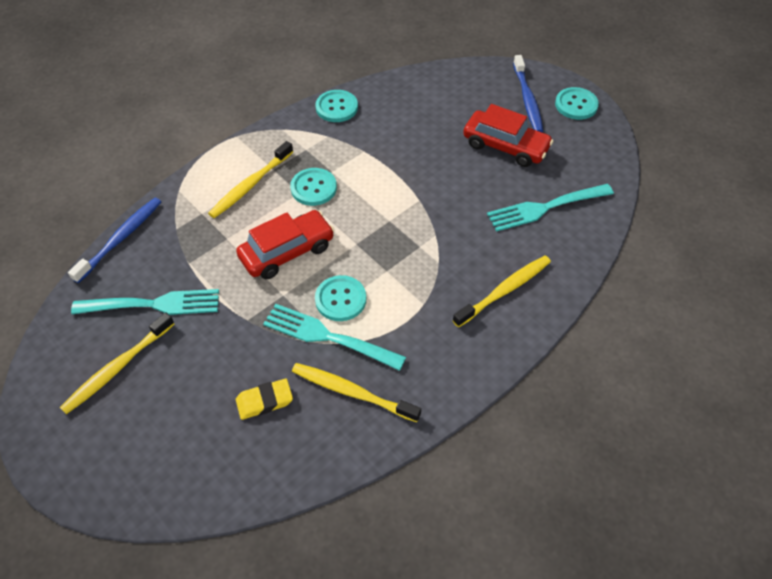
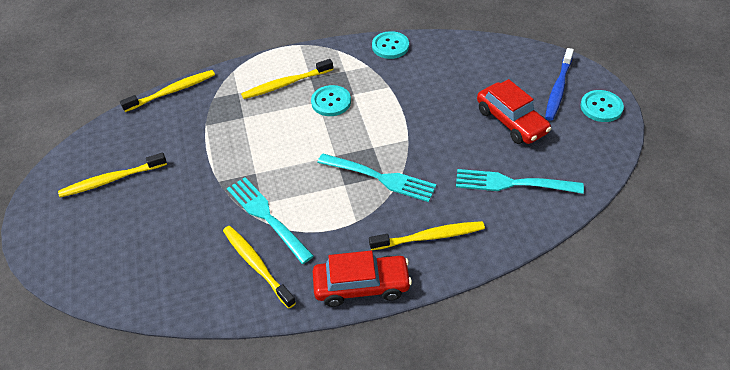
camera: 30 degrees right, 5 degrees down
(121, 239) = (172, 91): blue toothbrush -> yellow toothbrush
(152, 305) = (162, 145): turquoise fork -> turquoise fork (379, 178)
(264, 401) = (191, 244): yellow eraser -> none
(287, 252) = (279, 142): red car -> red car (361, 286)
(340, 299) = (295, 193): turquoise button -> none

